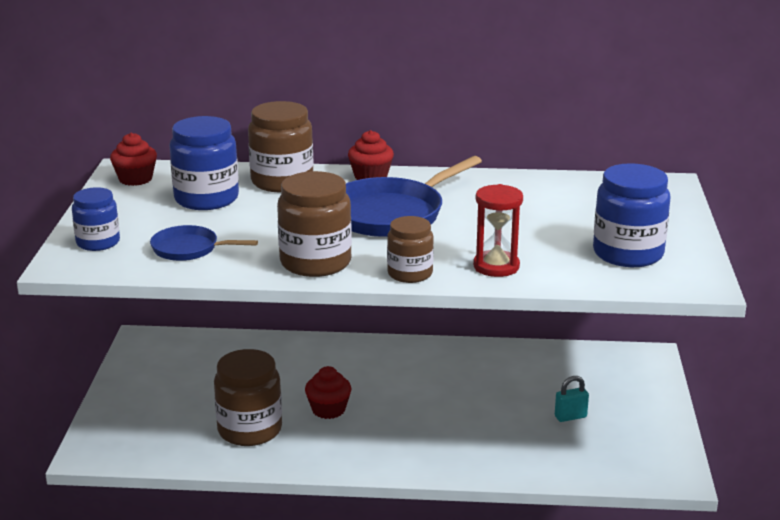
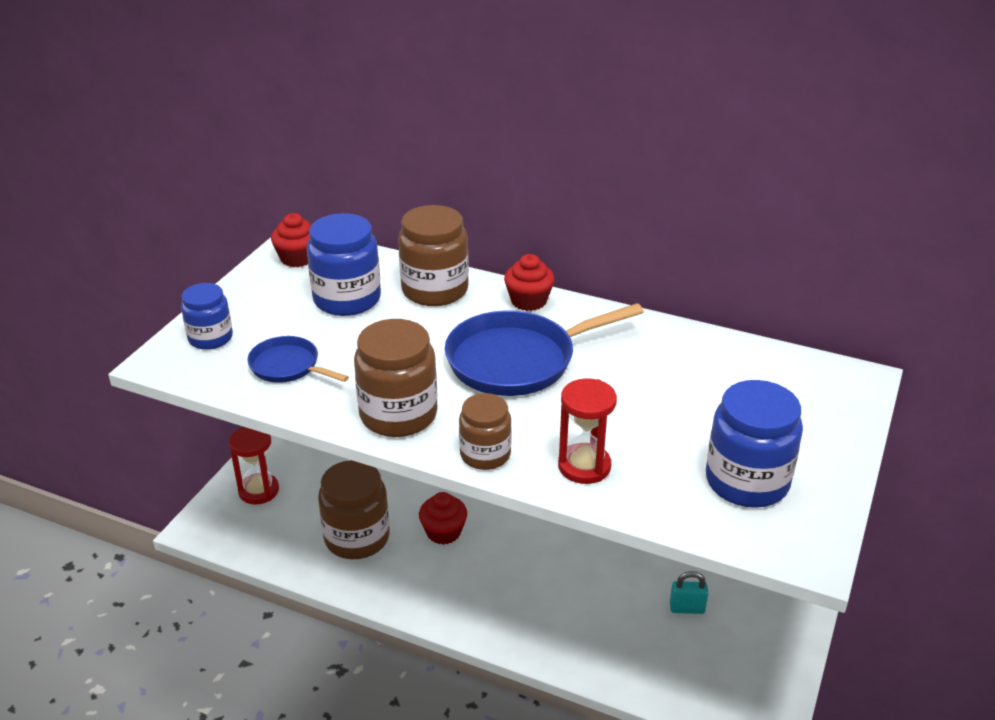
camera: 20 degrees right, 10 degrees up
(130, 415) = (258, 491): none -> red hourglass

